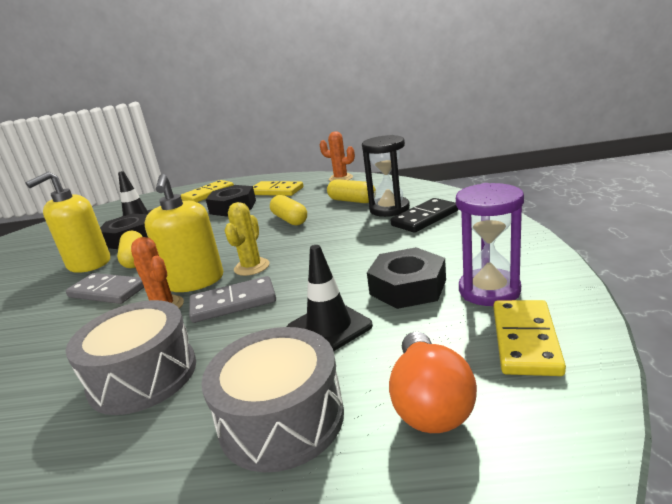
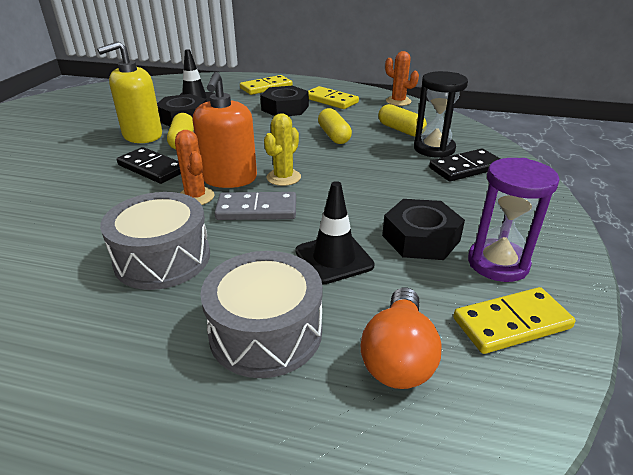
camera: 10 degrees right, 10 degrees up
(107, 292) = (152, 168): grey domino -> black domino
(195, 281) = (229, 178): yellow soap dispenser -> orange soap dispenser
(525, 340) = (511, 323): yellow domino -> yellow domino turned 45 degrees clockwise

